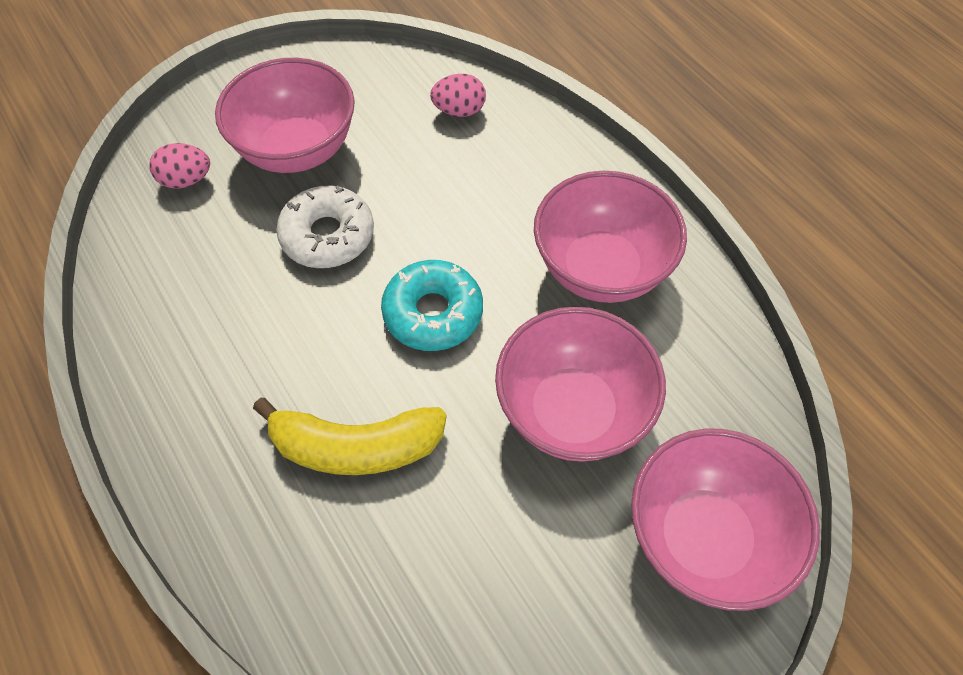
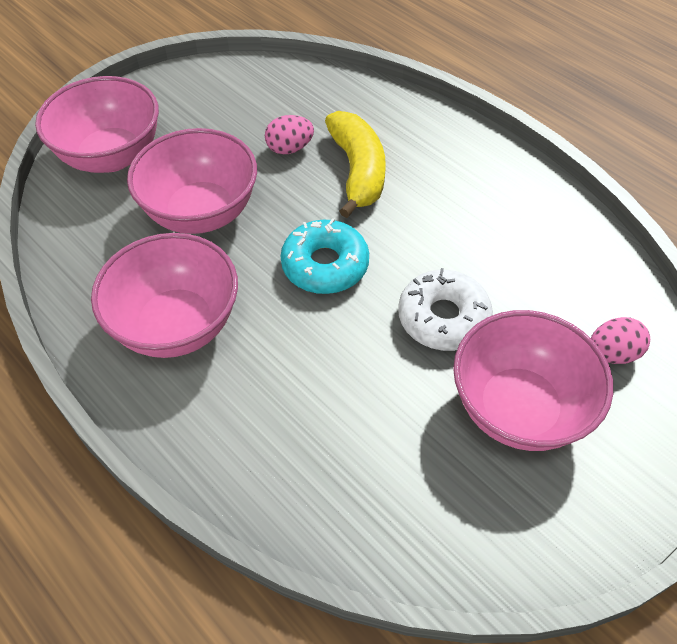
camera: 170 degrees right, 5 degrees down
(356, 447) = (357, 171): yellow banana -> yellow banana turned 90 degrees clockwise
(459, 111) = (351, 496): pink egg -> pink egg (289, 148)

